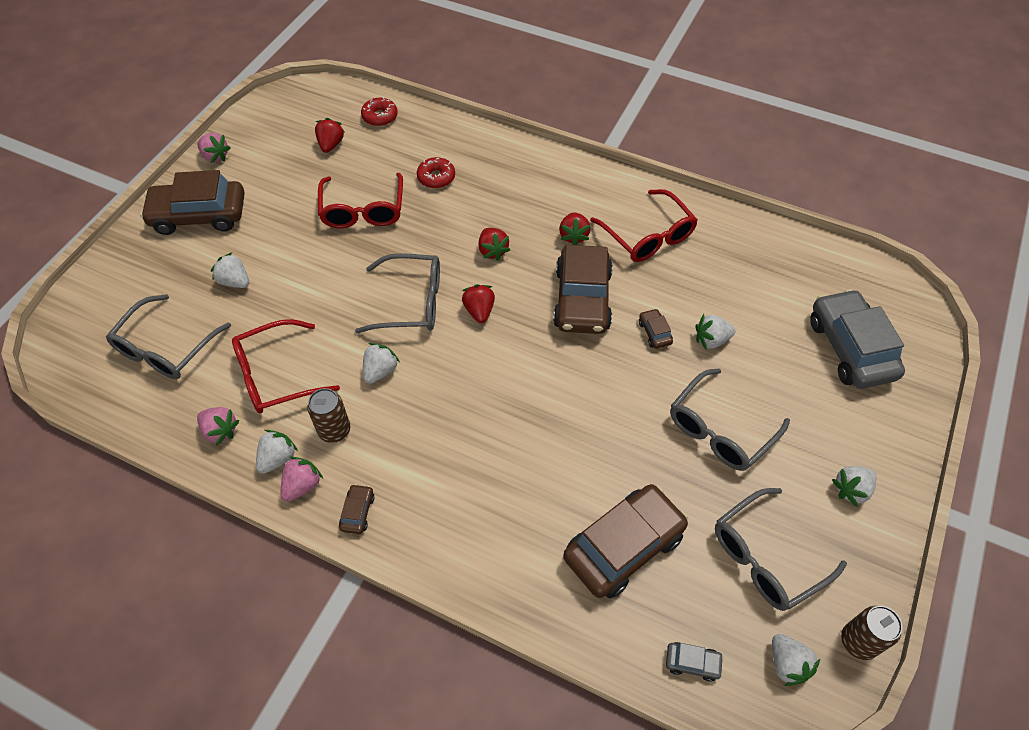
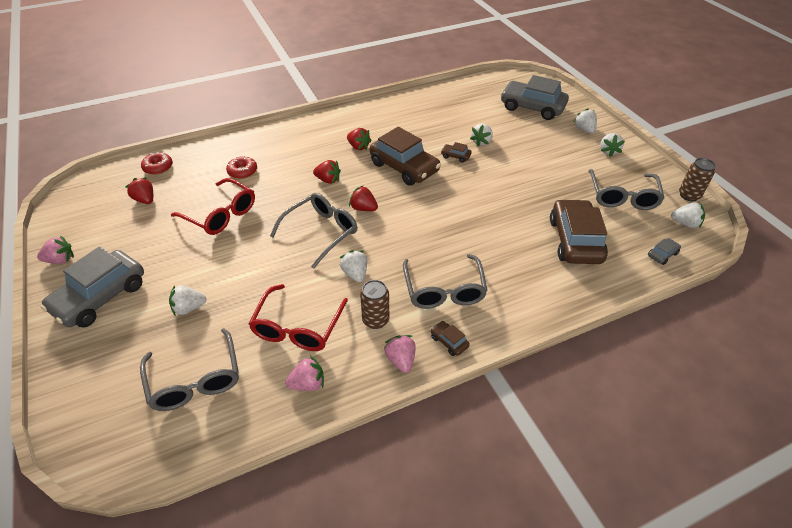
camera: 50 degrees left, 10 degrees down
(199, 215) = (100, 297): brown car -> grey car
(278, 458) = (366, 362): white strawberry -> white strawberry (584, 129)
(648, 236) = (392, 124): red glasses -> none
(720, 430) = (537, 169): grey glasses -> grey glasses (444, 290)

